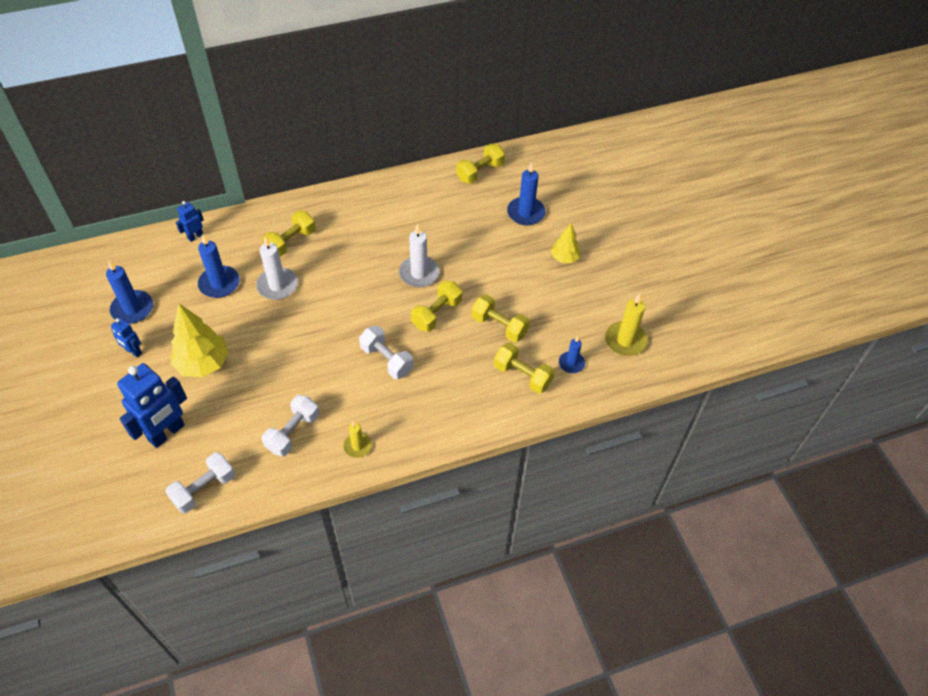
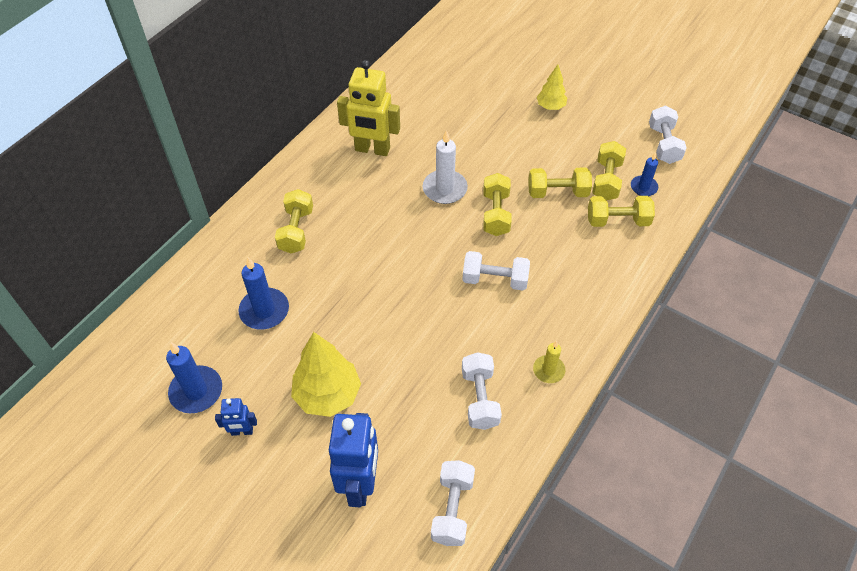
camera: 35 degrees left, 0 degrees up
(195, 236) = (191, 281): blue robot -> none
(277, 285) = (325, 277): white candle -> none
(397, 215) = (372, 150): none -> yellow robot
(480, 172) = (407, 74): yellow dumbbell -> yellow dumbbell (606, 180)
(525, 213) = (481, 87): blue candle -> none
(625, 340) = (663, 144): yellow candle -> white dumbbell

